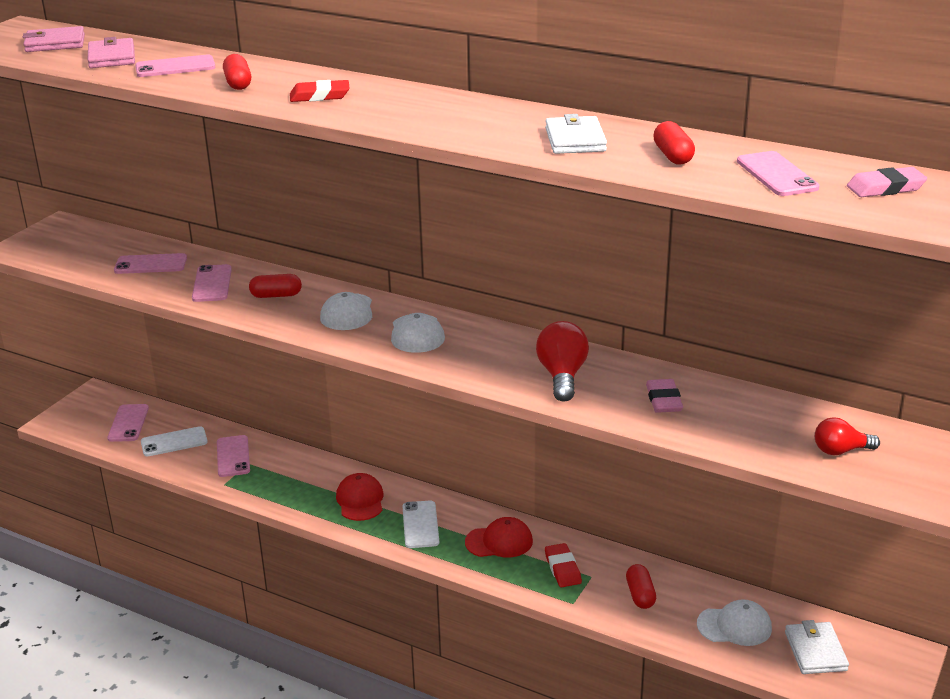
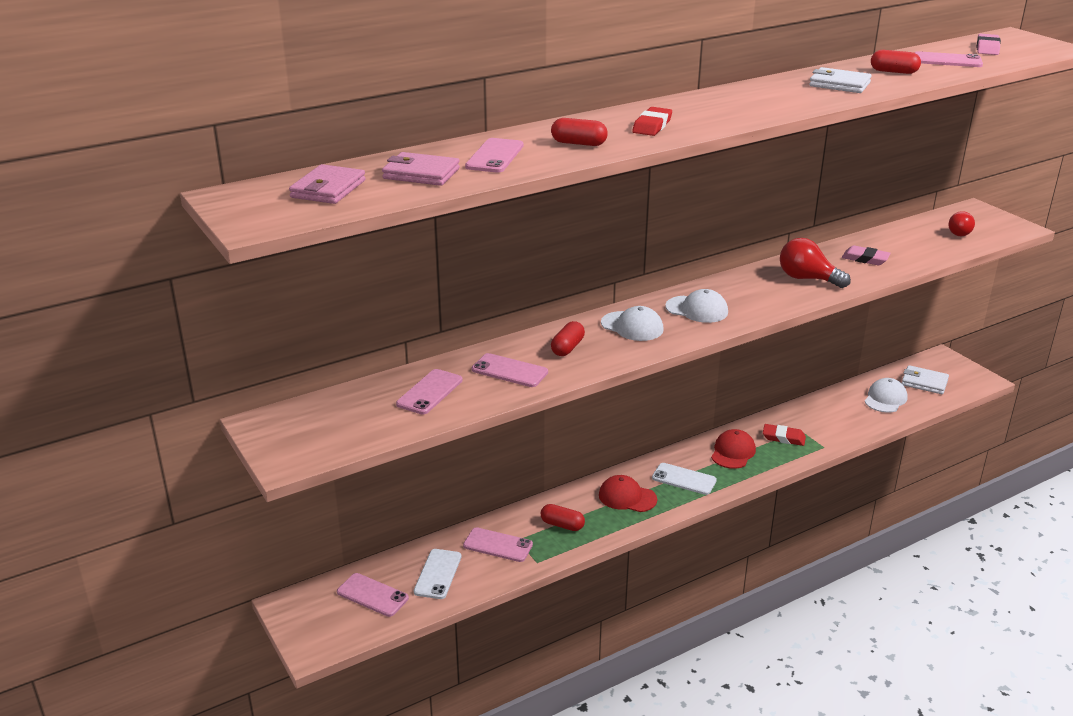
camera: 60 degrees left, 0 degrees up
(640, 595) = (832, 419): red capsule -> red capsule (562, 525)

